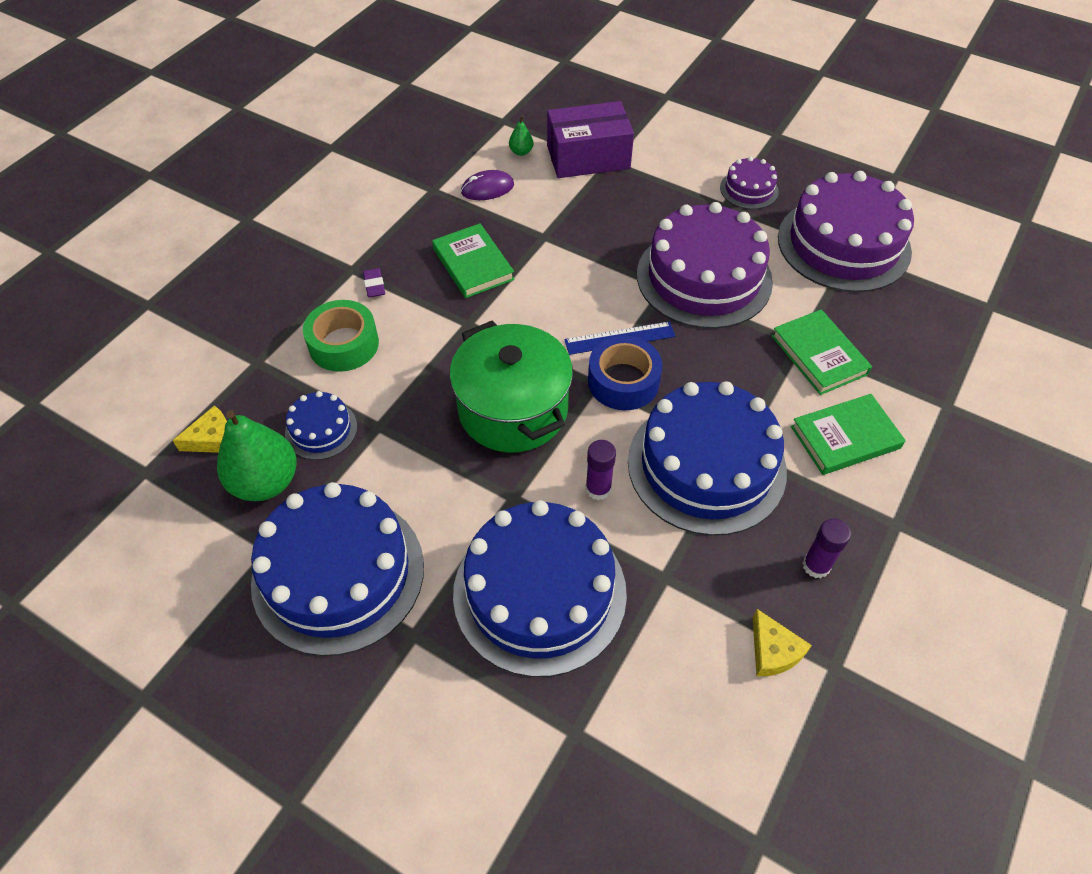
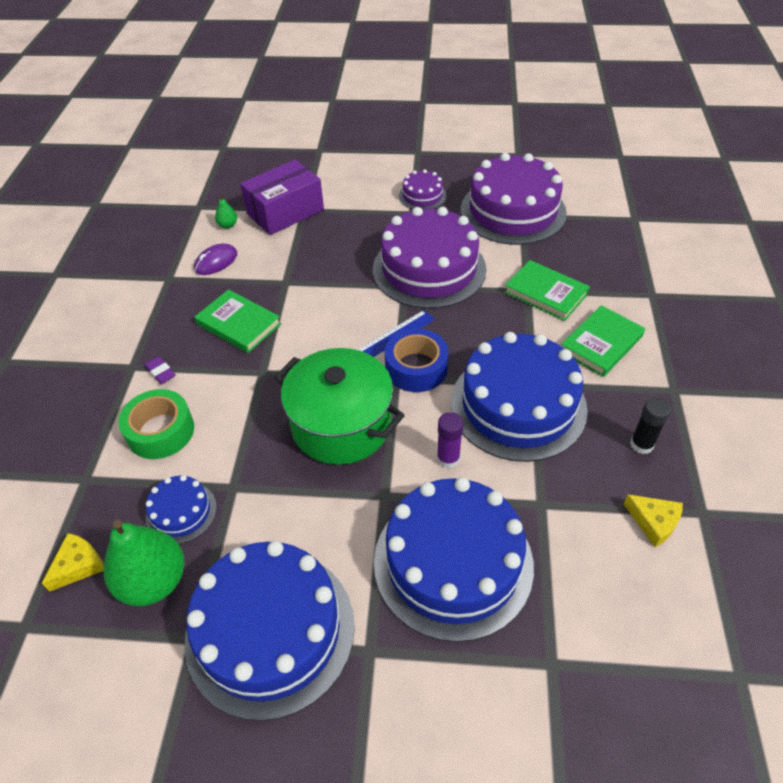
camera: 25 degrees left, 5 degrees down
(816, 566) = (641, 444): purple glue stick -> black glue stick

